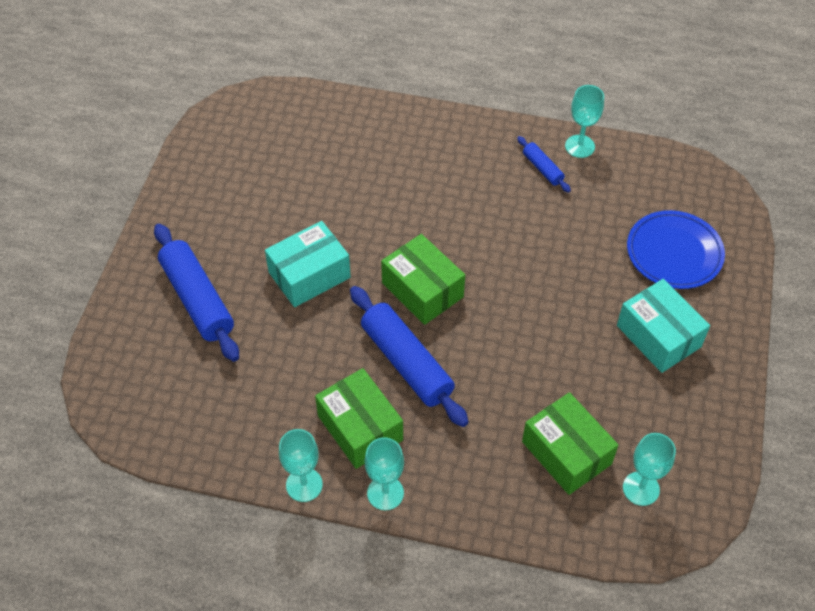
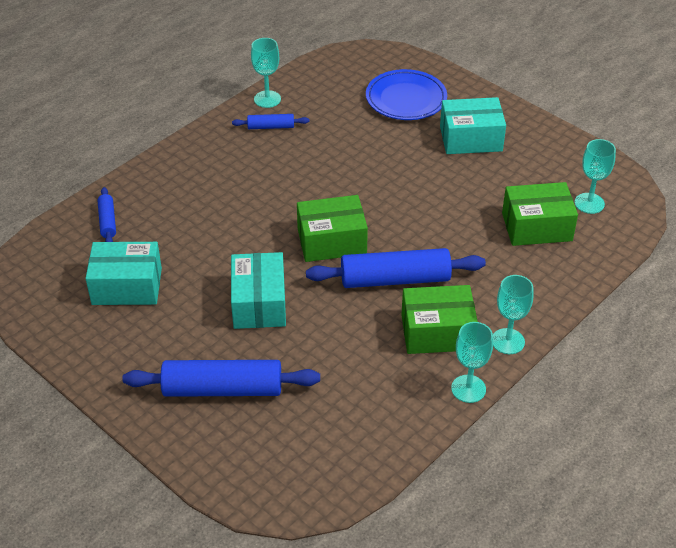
camera: 60 degrees left, 10 degrees down
(271, 176) = (127, 286): none -> turquoise box
(336, 123) = (107, 221): none -> blue rolling pin

